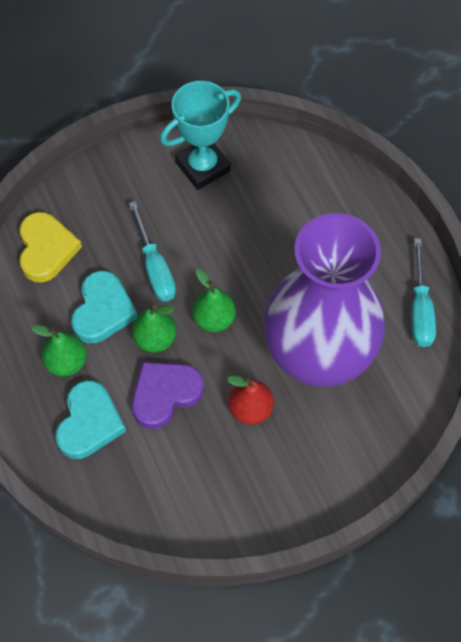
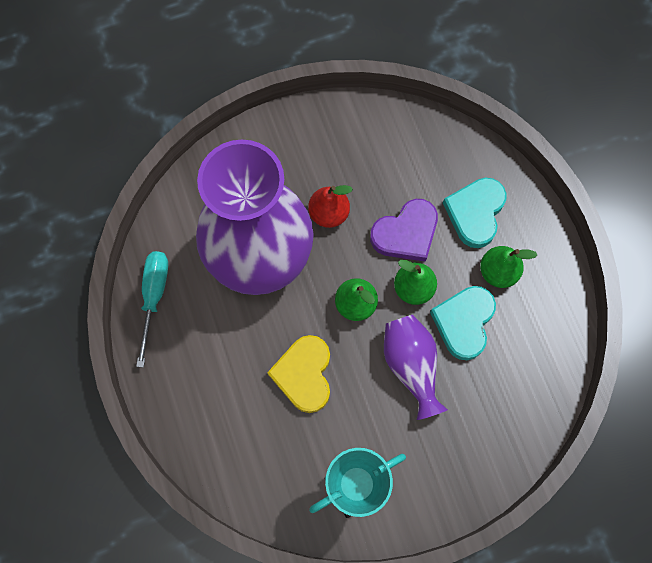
camera: 175 degrees left, 10 degrees up
(46, 249) = (523, 396): yellow heart -> yellow heart (304, 374)
(155, 267) = (411, 366): turquoise screwdriver -> purple vase

